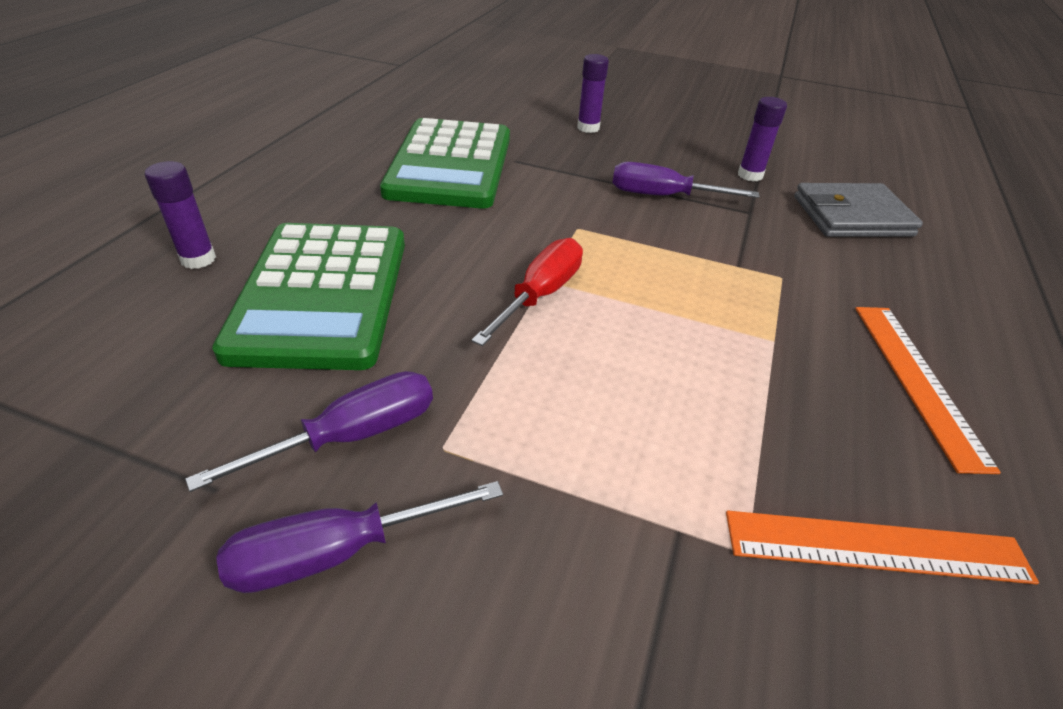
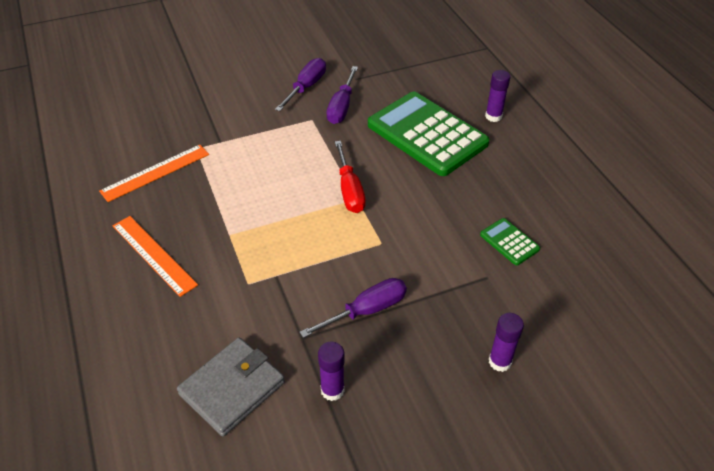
camera: 140 degrees right, 5 degrees up
(450, 165) = (509, 242): green calculator -> green calculator, size x0.43

